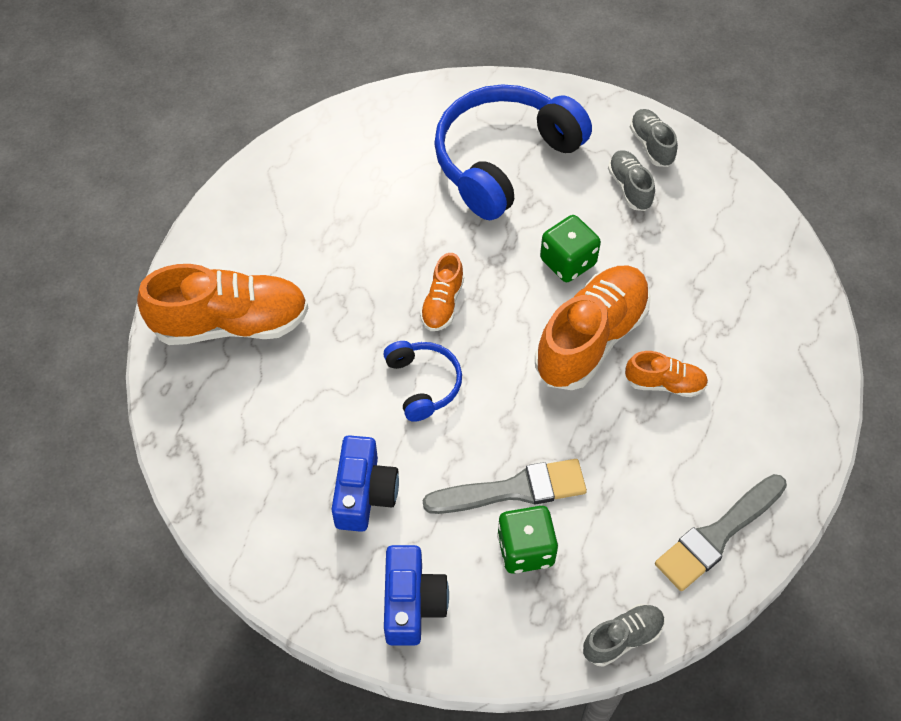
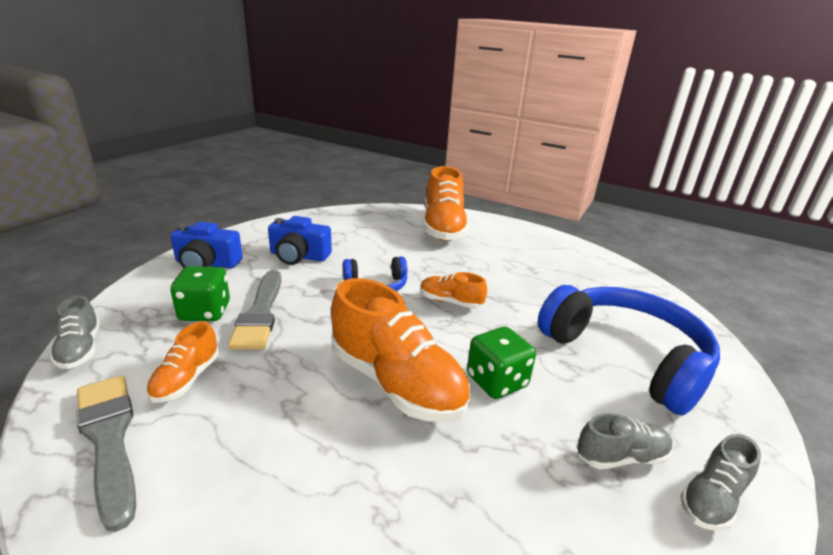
camera: 95 degrees right, 30 degrees down
(651, 145) = (712, 499): grey shoe -> grey shoe turned 150 degrees clockwise
(664, 383) = (321, 432): orange shoe -> orange shoe (186, 379)

